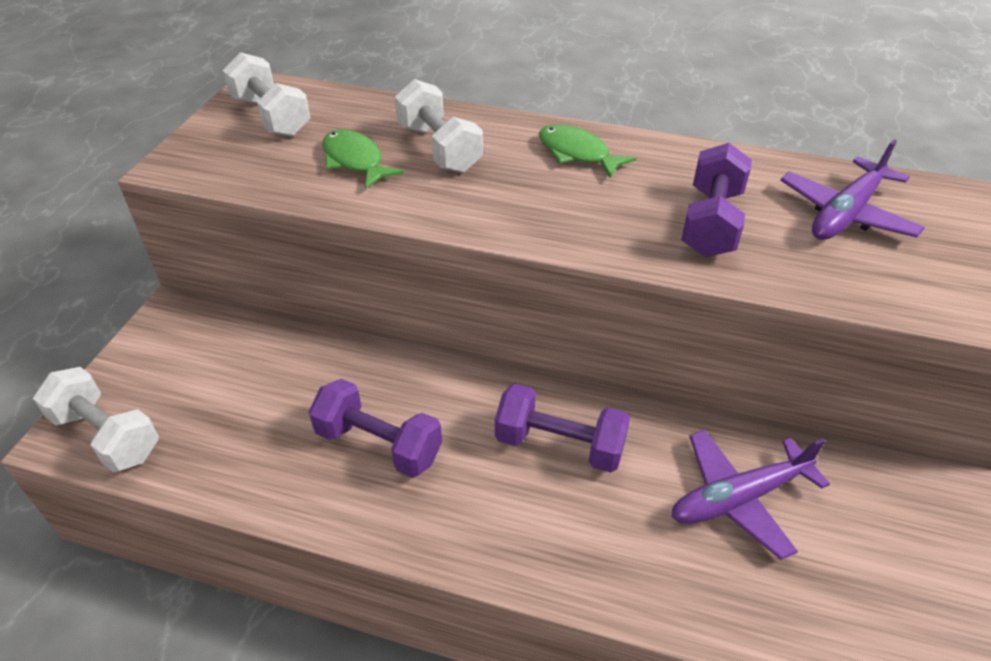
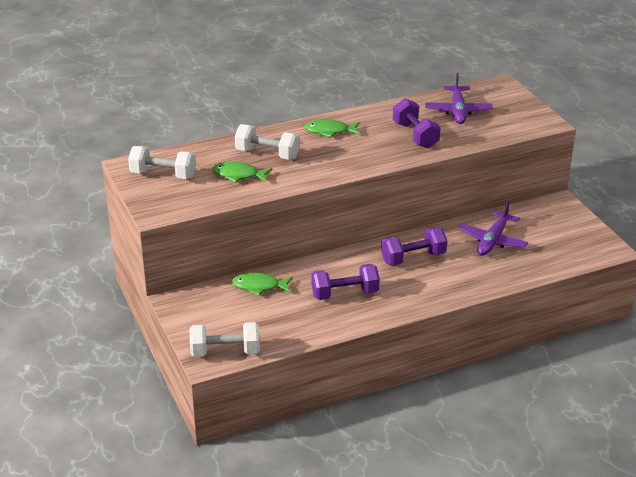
camera: 40 degrees left, 10 degrees down
(290, 353) = (259, 286): none -> green fish

